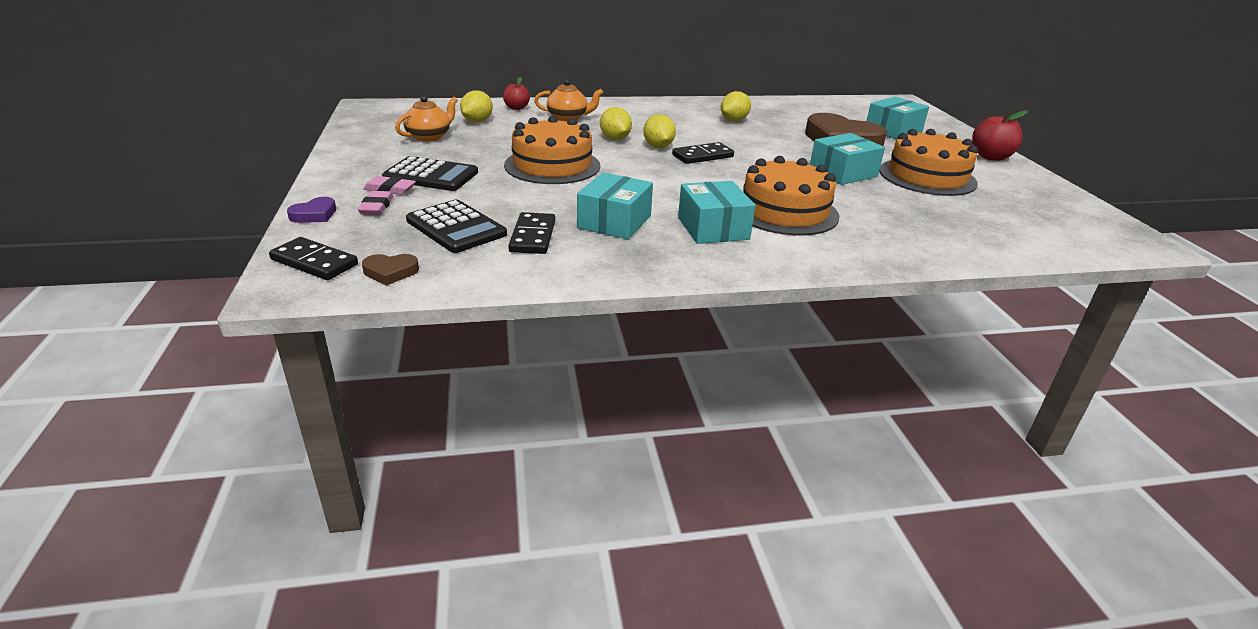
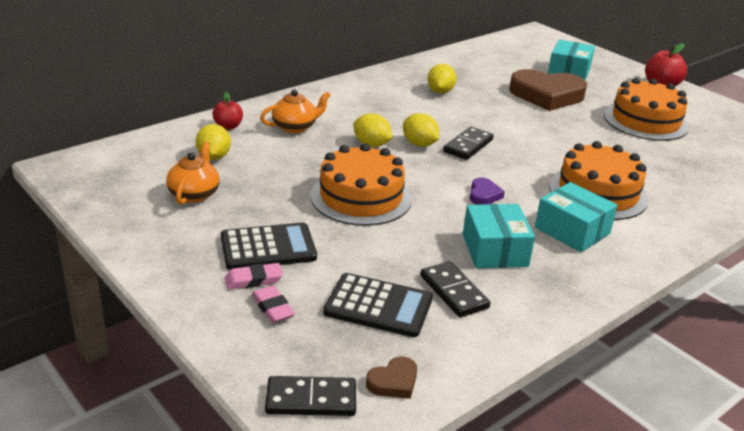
camera: 30 degrees left, 0 degrees up
(314, 215) = (226, 340): purple heart -> purple heart (484, 195)
(843, 173) = (588, 134): turquoise box -> none

